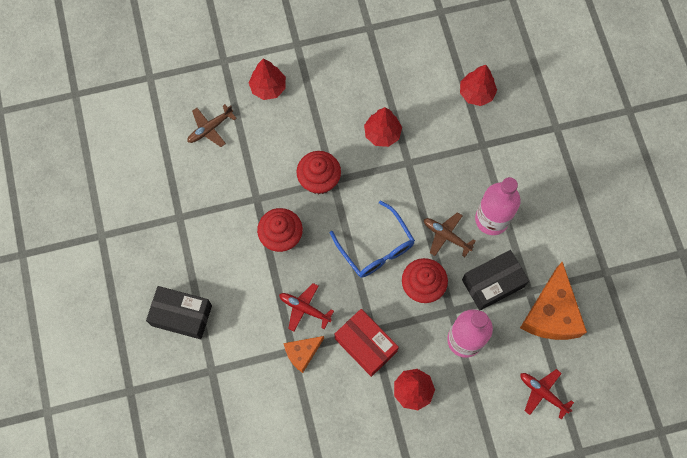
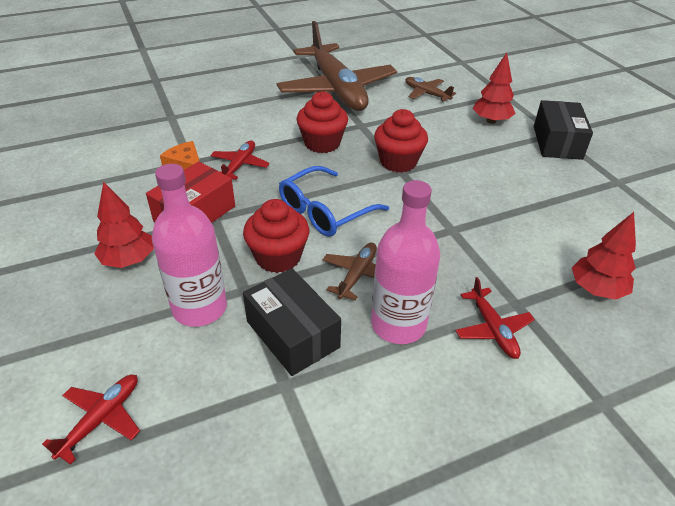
camera: 80 degrees right, 30 degrees down
(181, 315) = (228, 97): black box -> black box (557, 142)
(184, 209) = (336, 89): none -> brown plane
(382, 133) = (481, 204): red tree -> none
(501, 166) = (492, 329): none -> red plane
(551, 313) = (248, 422): orange cheese -> none

